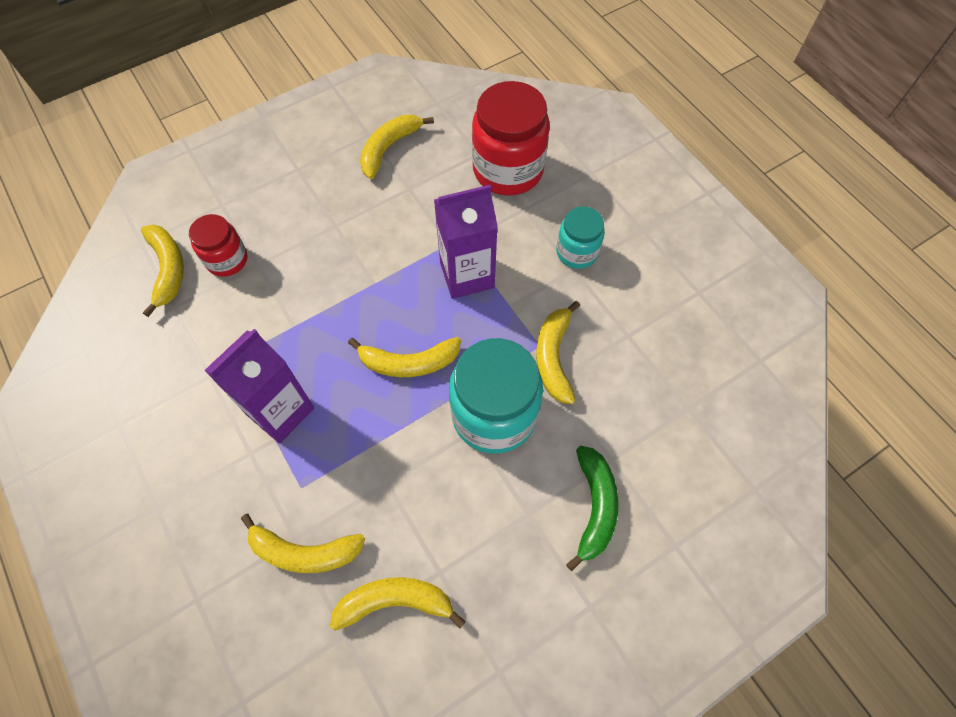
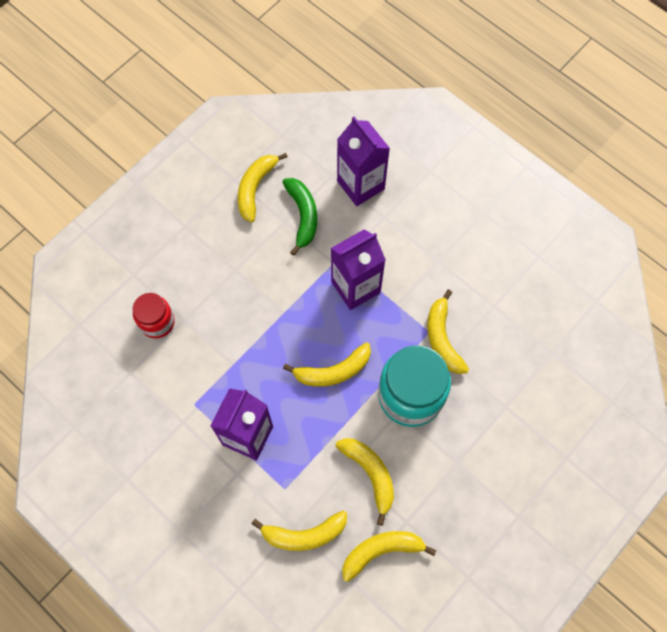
camera: 15 degrees left, 5 degrees up
(168, 269) = (111, 342): yellow banana -> yellow banana (370, 474)
(508, 170) = (360, 185): red jar -> purple carton
(577, 252) = (436, 245): turquoise jar -> none
(594, 507) = (502, 445): green banana -> green banana (302, 216)

